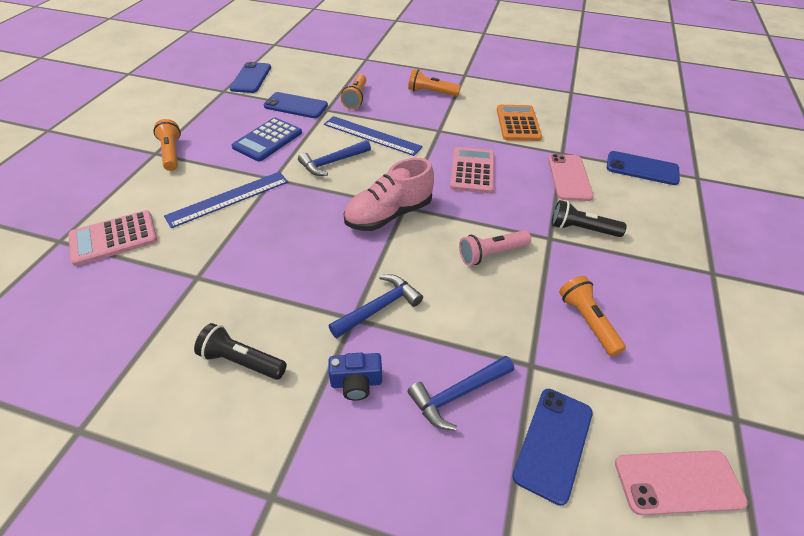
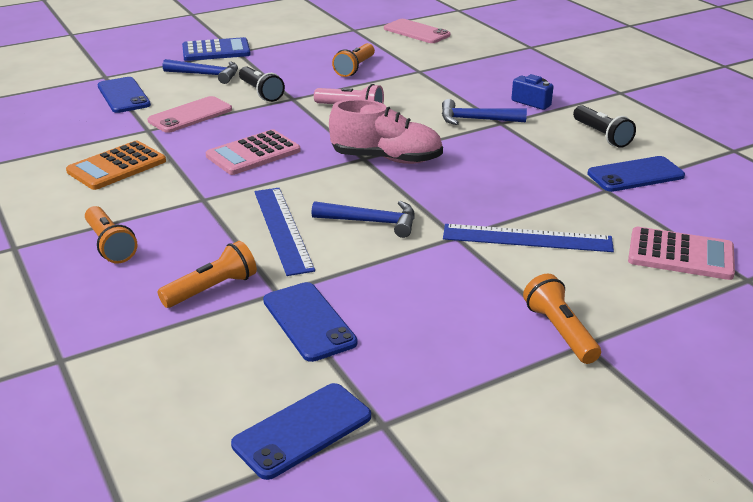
camera: 135 degrees left, 15 degrees down
(172, 153) = (560, 331): orange flashlight -> orange flashlight turned 135 degrees clockwise
(267, 140) = (412, 286): blue calculator -> blue calculator (216, 51)
(458, 394) = (478, 79): blue hammer -> blue hammer (206, 75)
(553, 443) = (453, 54): blue phone -> blue phone (635, 175)

